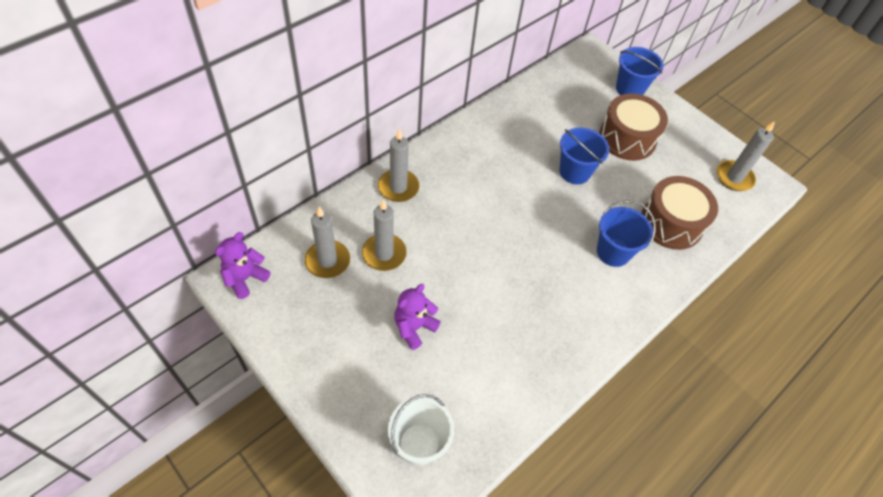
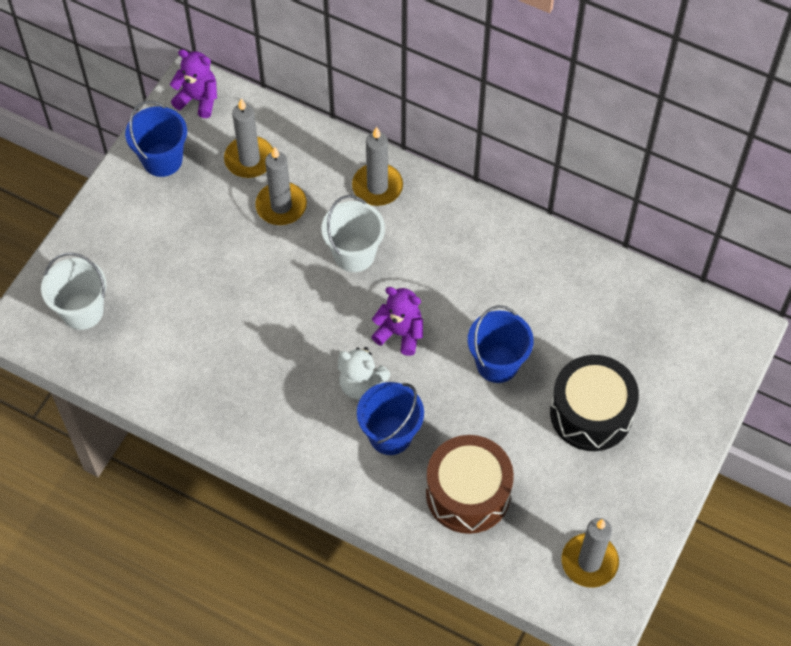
camera: 75 degrees right, 5 degrees up
(414, 327) = (204, 264): purple teddy bear -> purple teddy bear (400, 333)
(451, 222) = (354, 254): none -> white bucket
(565, 255) = (361, 384): none -> white teddy bear
(627, 138) = (591, 413): brown drum -> black drum
(629, 89) = (691, 397): blue bucket -> blue bucket (162, 160)

